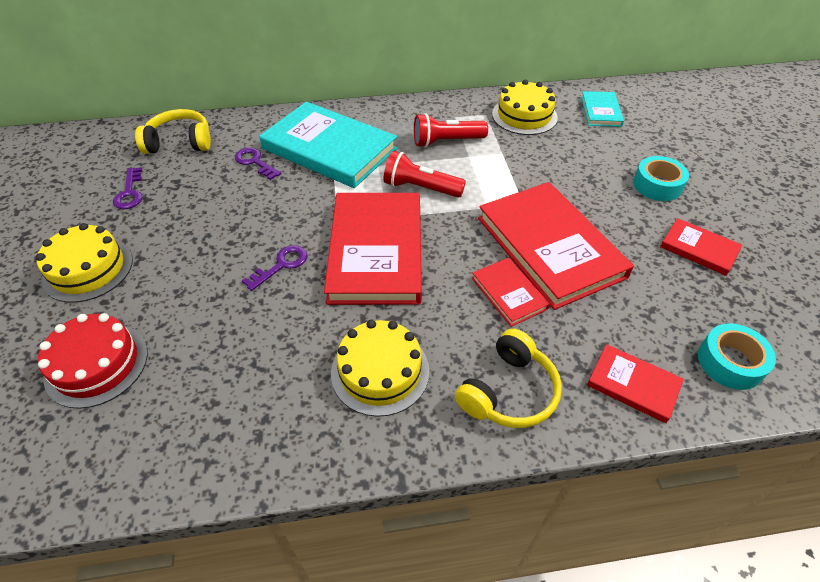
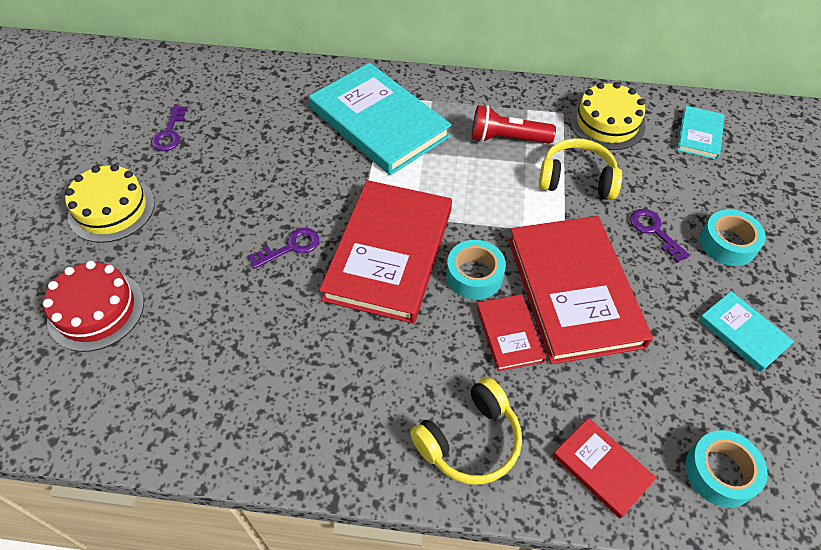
camera: 15 degrees right, 5 degrees up
(180, 142) = (231, 84): yellow headphones -> yellow headphones (576, 179)
(255, 162) = (299, 123): purple key -> purple key (654, 231)
(380, 371) = (350, 385): yellow cake -> none
(420, 188) = (459, 190): red flashlight -> none
(459, 253) = (474, 275): none -> turquoise tape
(699, 249) = (743, 333): red book -> turquoise book

